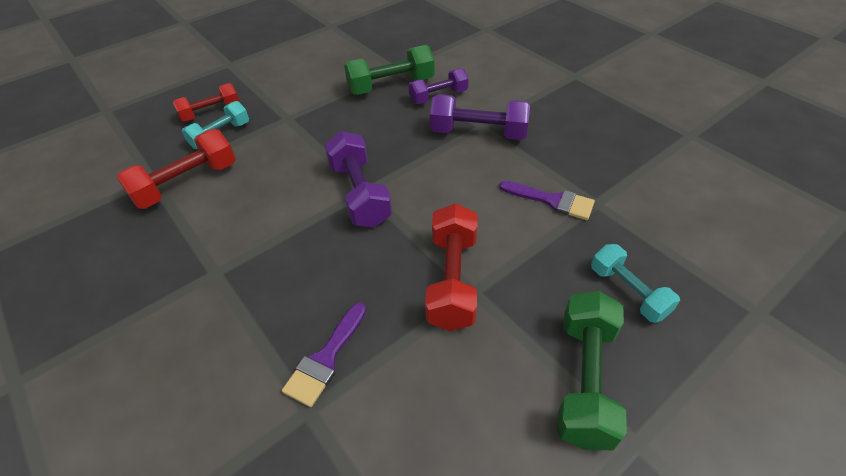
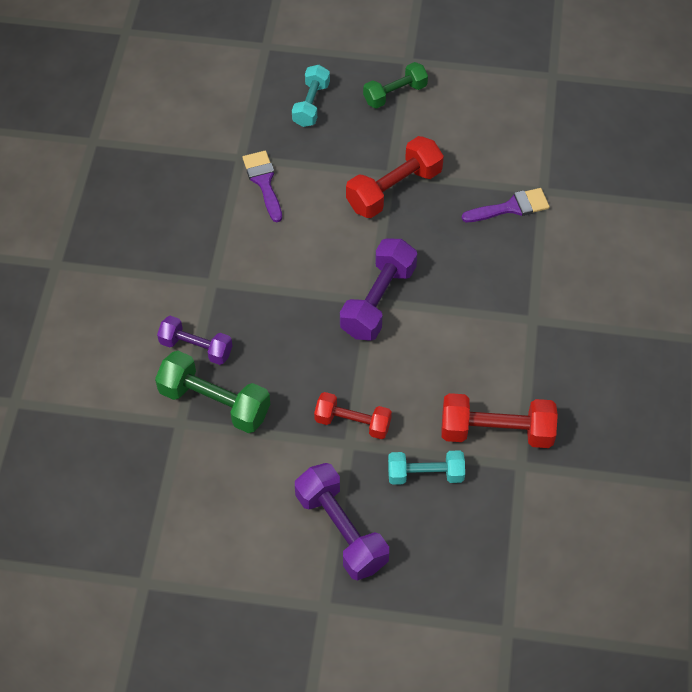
camera: 135 degrees left, 10 degrees up
(211, 112) = (408, 522): red dumbbell -> red dumbbell (352, 423)
(478, 133) = (224, 278): purple dumbbell -> purple dumbbell (341, 530)
(585, 380) = (395, 94): green dumbbell -> green dumbbell, size x0.66

